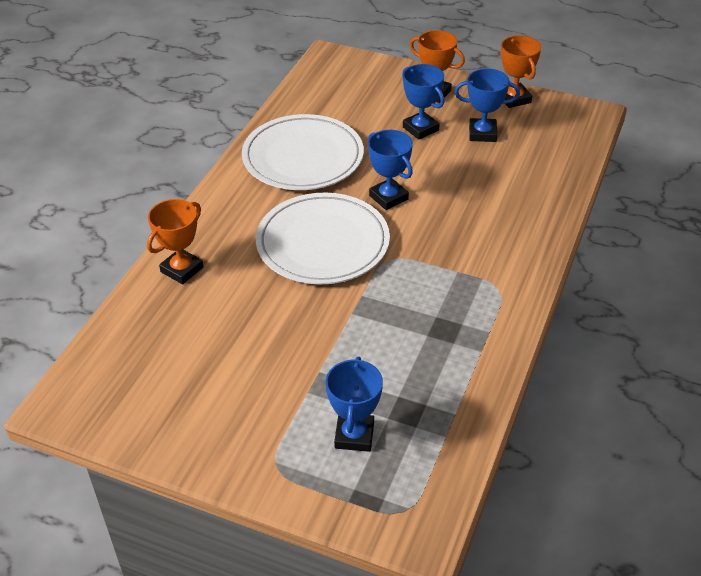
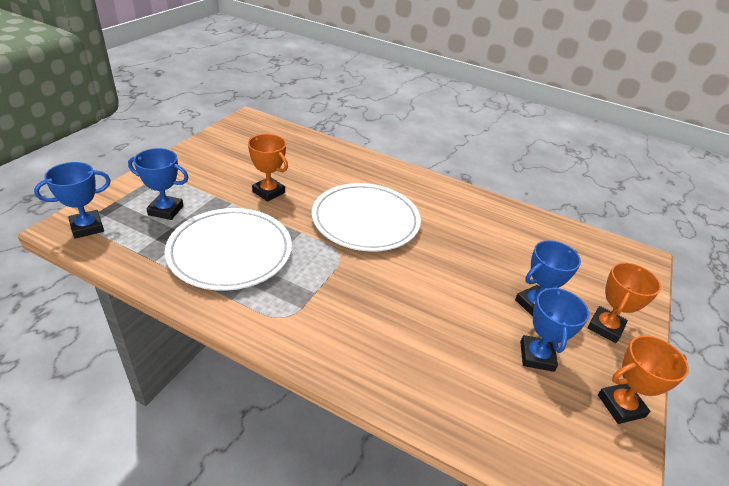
camera: 90 degrees right, 5 degrees down
(182, 269) = (348, 159): orange trophy -> orange trophy (268, 192)
(303, 157) = (476, 223): white plate -> white plate (230, 252)
(388, 197) = (422, 265): blue trophy -> blue trophy (87, 227)

